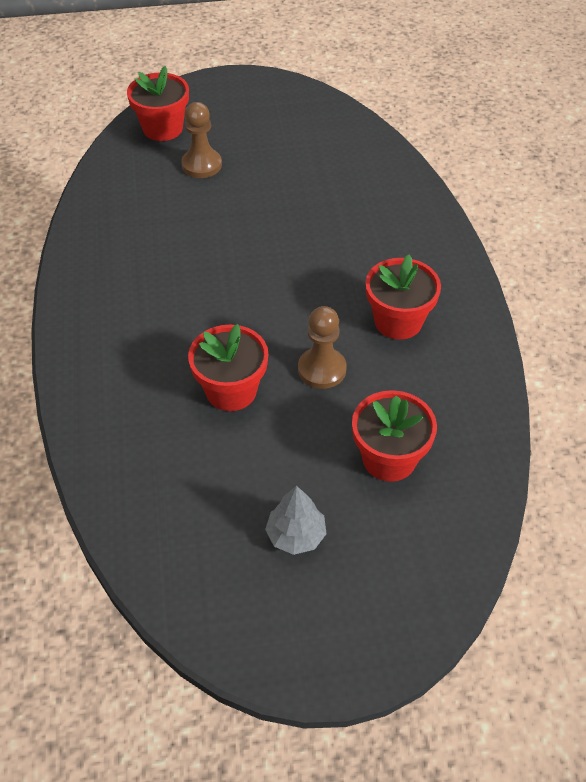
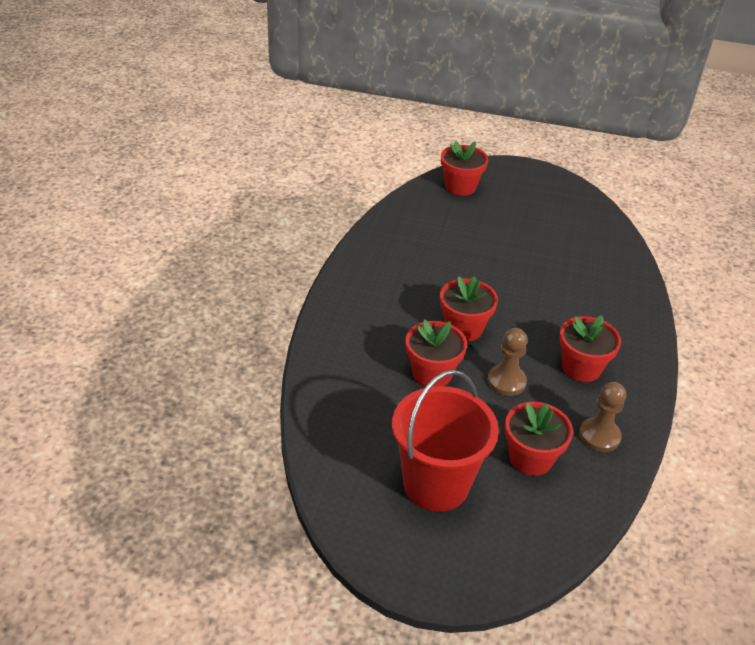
camera: 20 degrees right, 10 degrees down
(201, 165) = (478, 218): brown pawn -> brown pawn (599, 436)
(244, 317) = (464, 328): none -> red flower pot
(296, 535) = (436, 484): grey tree -> red bucket

